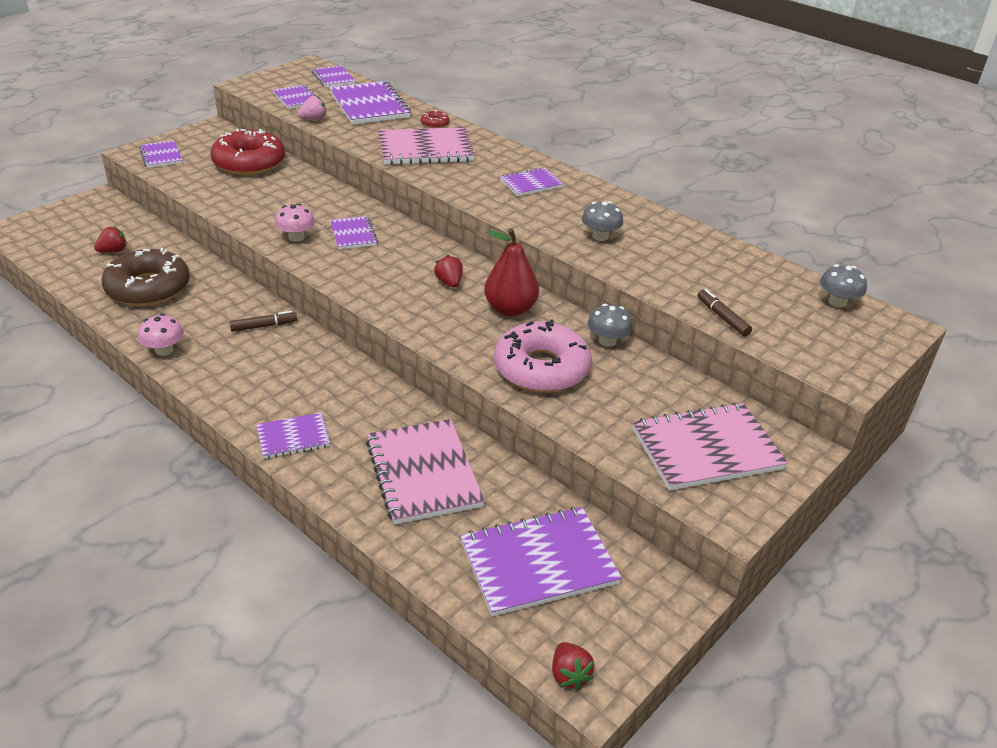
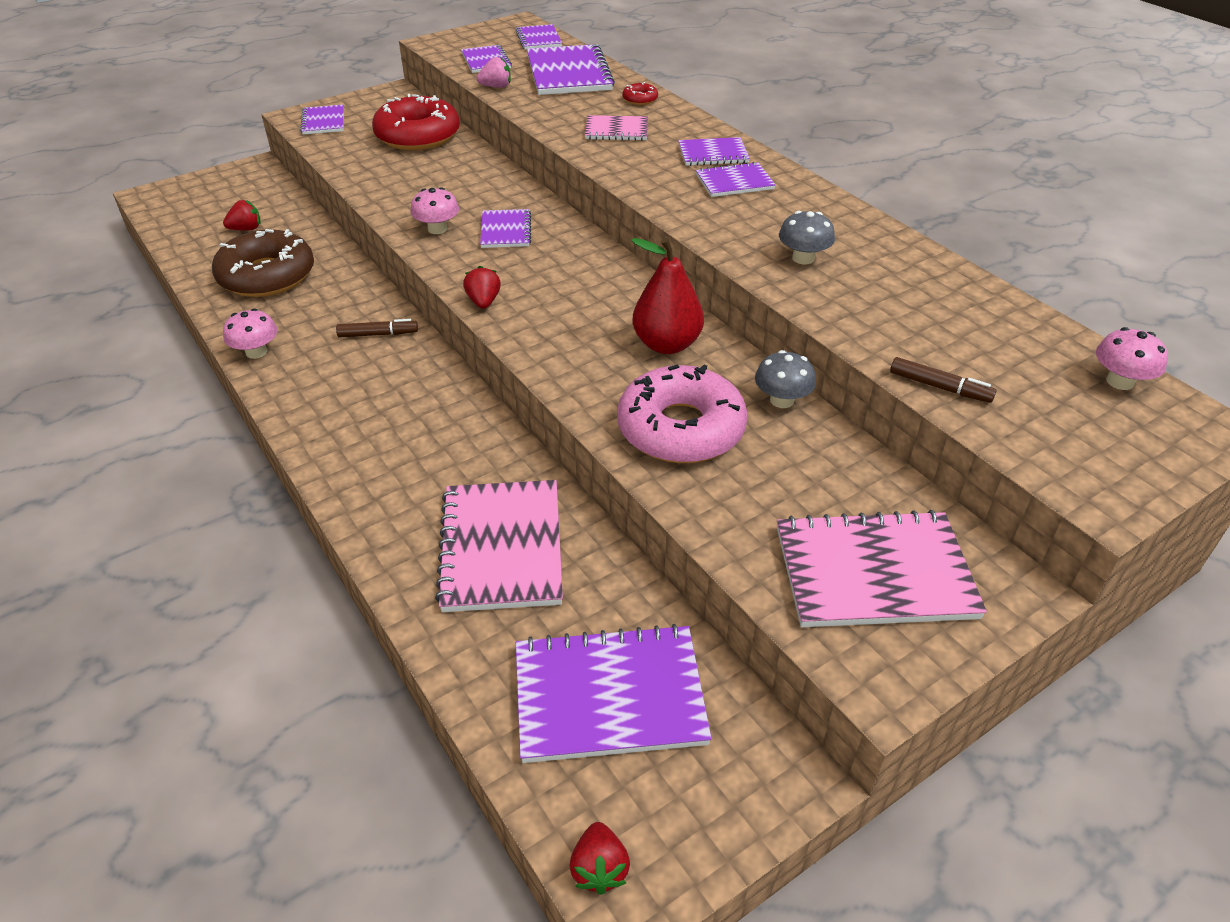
camera: 15 degrees right, 5 degrees up
(293, 437) = (362, 479): purple notebook -> purple notebook (713, 154)
(425, 149) = (616, 130): pink notebook -> pink notebook, size x0.55
(449, 283) = (601, 302): red strawberry -> red strawberry (483, 302)
(722, 317) = (939, 387): brown marker -> brown marker turned 135 degrees clockwise
(837, 302) = (1120, 381): grey mushroom -> pink mushroom

